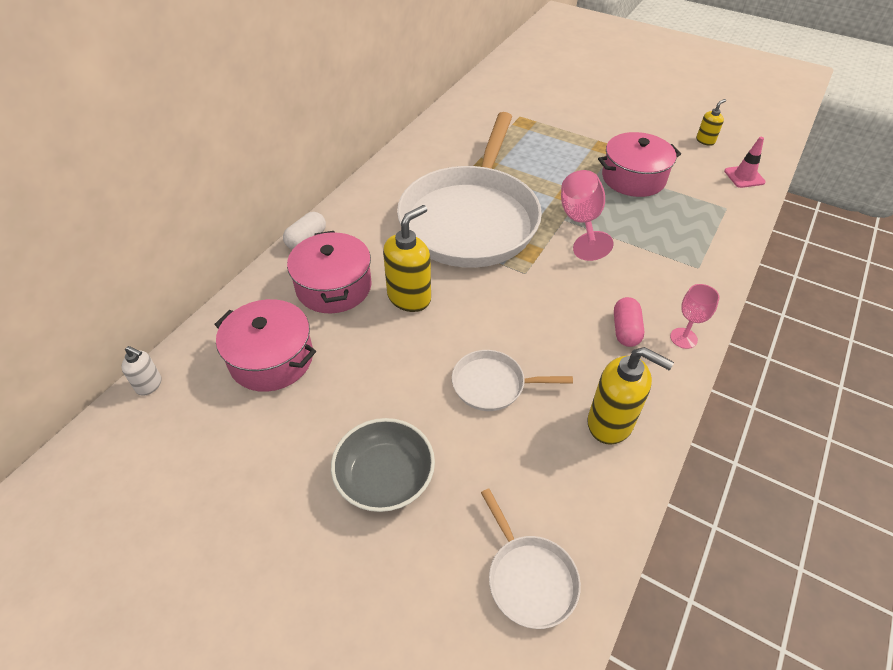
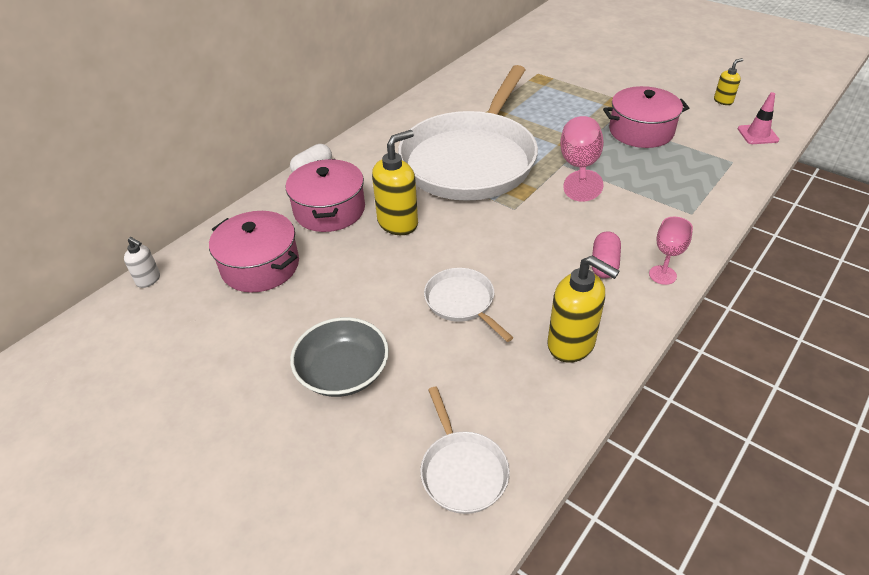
camera: 10 degrees right, 5 degrees down
(492, 385) = (462, 302): white pan -> white pan turned 45 degrees clockwise

